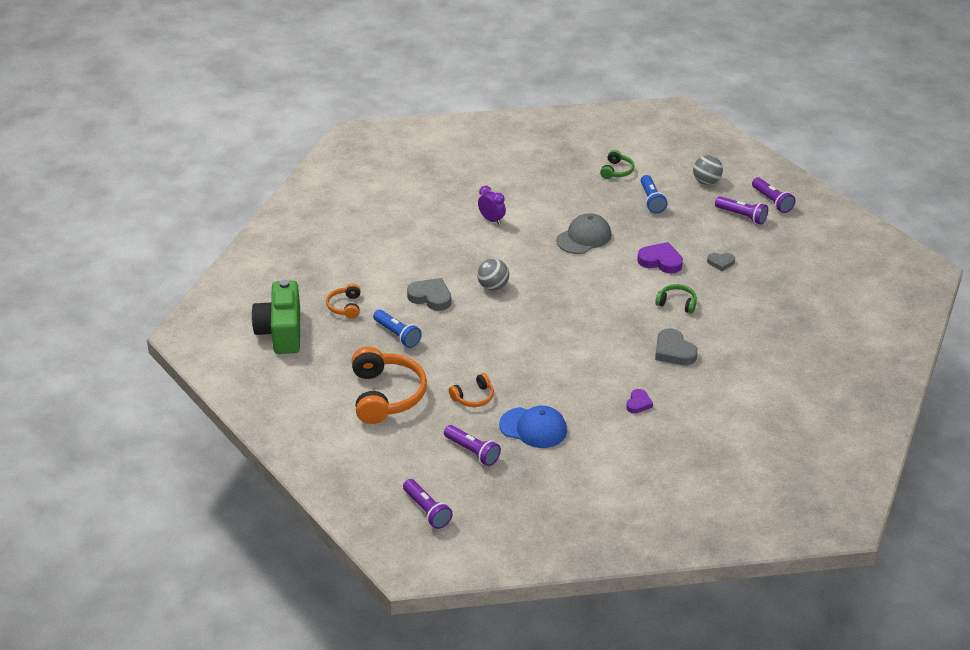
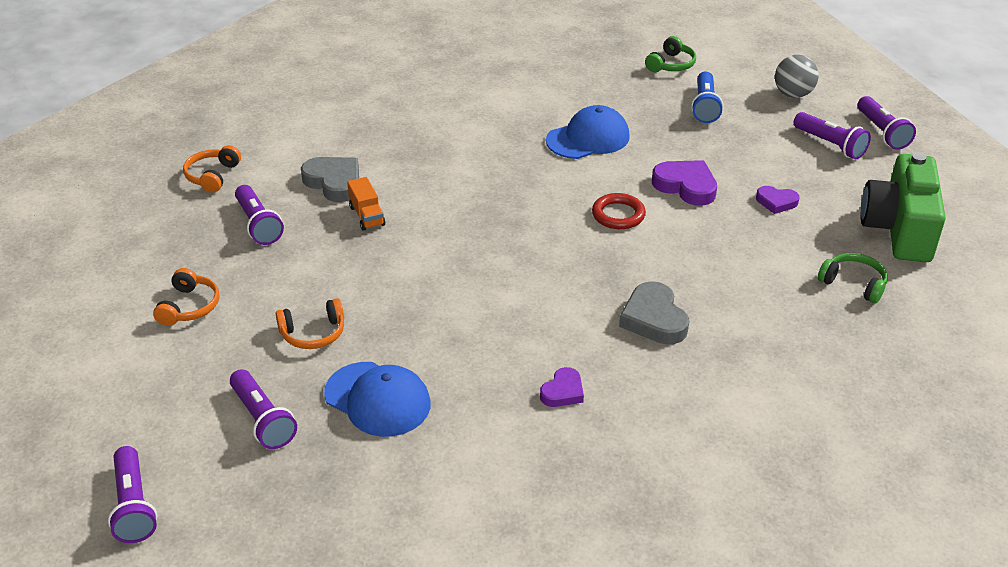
camera: 15 degrees right, 0 degrees up
(281, 332) = (107, 194): green camera -> green camera (899, 229)
(386, 395) = (189, 307): orange headphones -> orange headphones, size x0.50
(397, 335) = (258, 224): blue flashlight -> purple flashlight
(465, 317) = (367, 216): none -> orange truck
(491, 220) = (472, 99): purple clock -> none
(493, 286) = (428, 182): grey ball -> none
(584, 237) = (588, 138): grey cap -> blue cap
(625, 288) = (618, 215): none -> red ring
(677, 303) = (687, 248): green headphones -> green headphones (853, 284)
(721, 263) = (776, 202): grey heart -> purple heart

